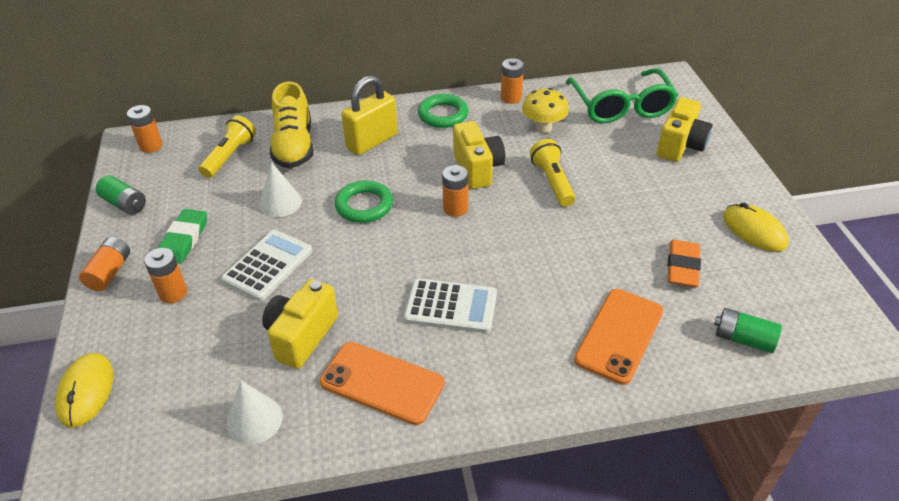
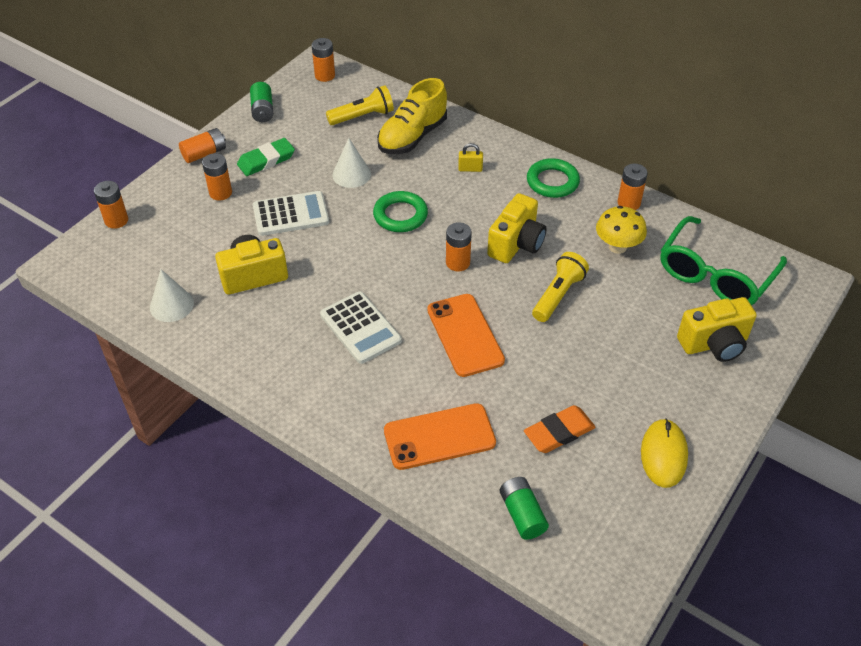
camera: 45 degrees right, 5 degrees up
(86, 391) = (116, 220): yellow mouse -> orange battery
(372, 141) = (470, 169): yellow padlock -> yellow padlock, size x0.45
(382, 382) = (259, 341): orange phone -> orange phone (465, 335)

